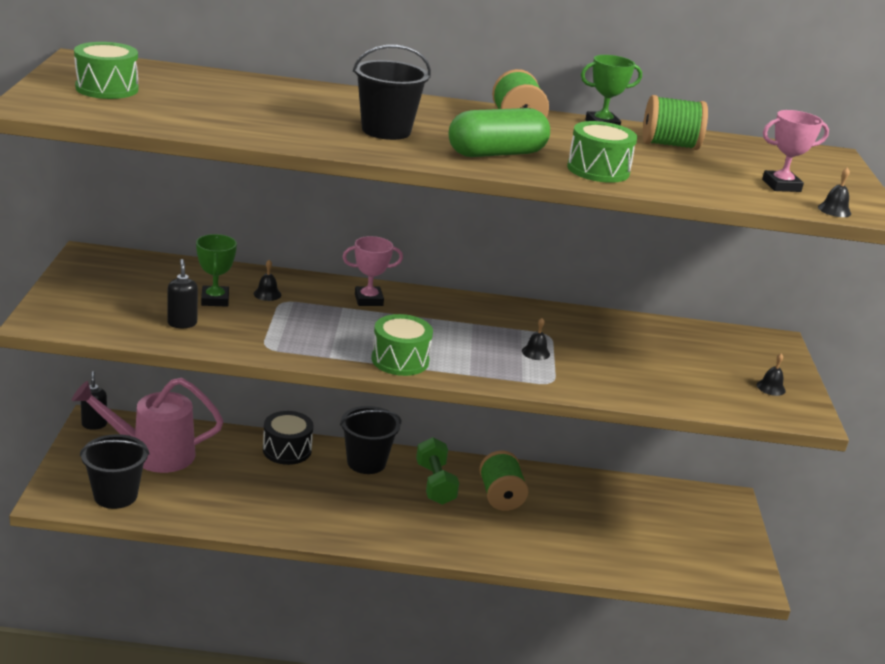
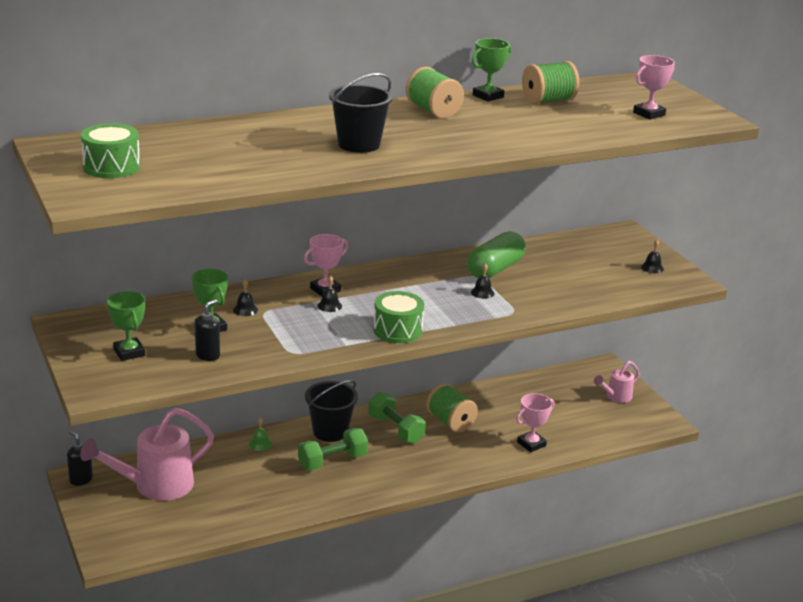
camera: 25 degrees left, 0 degrees up
(113, 298) = (129, 352): none -> green trophy
(115, 495) = (158, 530): black bucket -> none
(182, 323) = (208, 355): black soap dispenser -> black soap dispenser turned 75 degrees clockwise
(287, 450) = (260, 444): black drum -> green bell
(342, 492) = (332, 461): none -> green dumbbell
(496, 153) = (454, 142): green capsule -> green capsule (495, 269)
(571, 551) = (531, 444): none -> pink trophy
(598, 170) = (531, 135): green drum -> none
(715, 536) = (616, 397): none -> pink watering can
(834, 210) = (698, 124): black bell -> black bell (329, 306)

